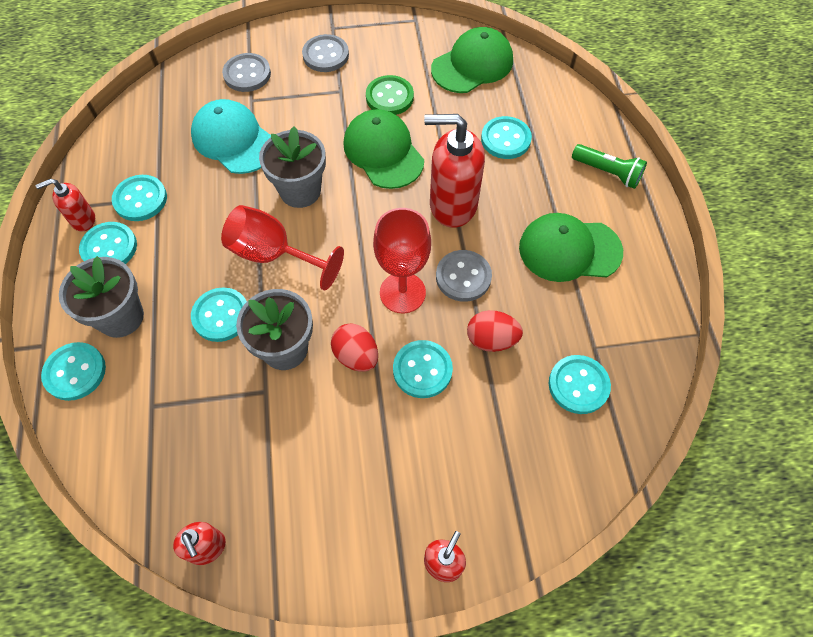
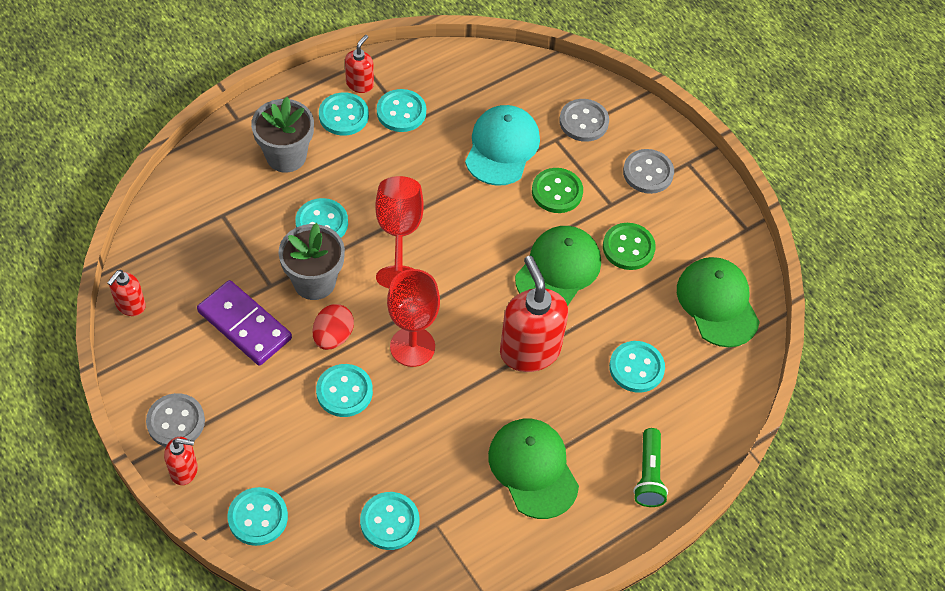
camera: 60 degrees right, 5 degrees down
(75, 372) = (226, 152): turquoise button -> turquoise button (258, 517)
(83, 220) = (360, 84): red soap dispenser -> red soap dispenser turned 75 degrees clockwise
(298, 434) = (245, 325): none -> purple domino
(300, 191) = (476, 223): grey flower pot -> none
(305, 121) = (557, 192): none -> green button
(463, 277) = (454, 389): grey button -> grey button (176, 422)
(472, 65) = (717, 303): green cap -> green cap turned 135 degrees counterclockwise
(491, 339) = (400, 435): red egg -> none

